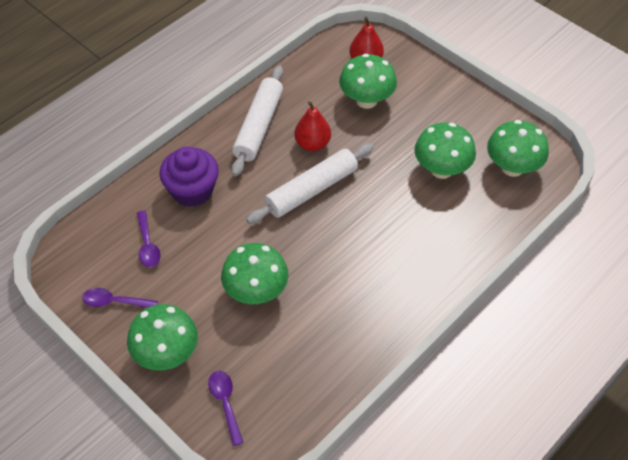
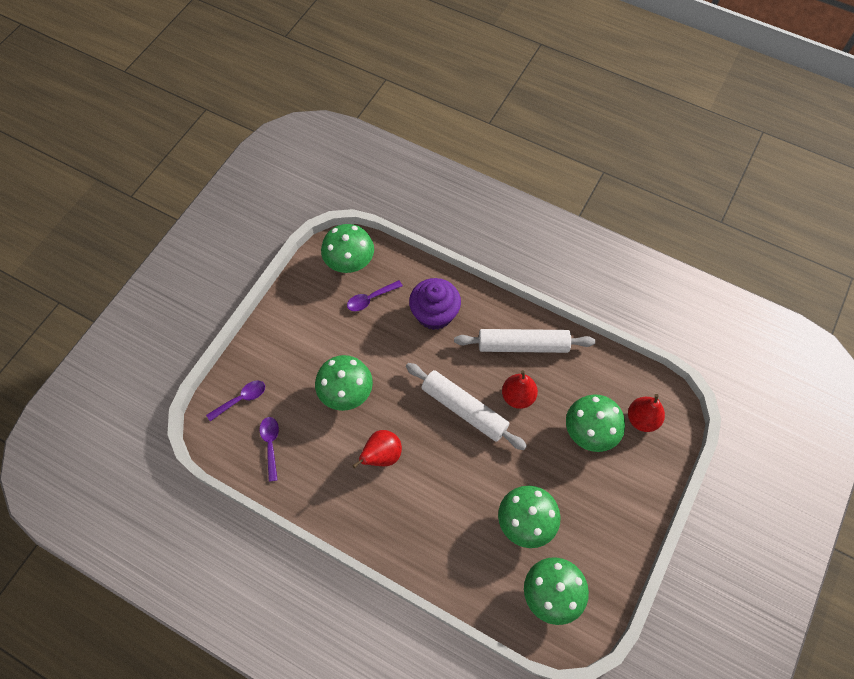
camera: 75 degrees right, 10 degrees up
(114, 302) = (312, 294): purple spoon -> purple spoon (271, 444)
(166, 354) = (275, 345): green mushroom -> green mushroom (349, 262)
(340, 273) = (381, 456): none -> red pear

